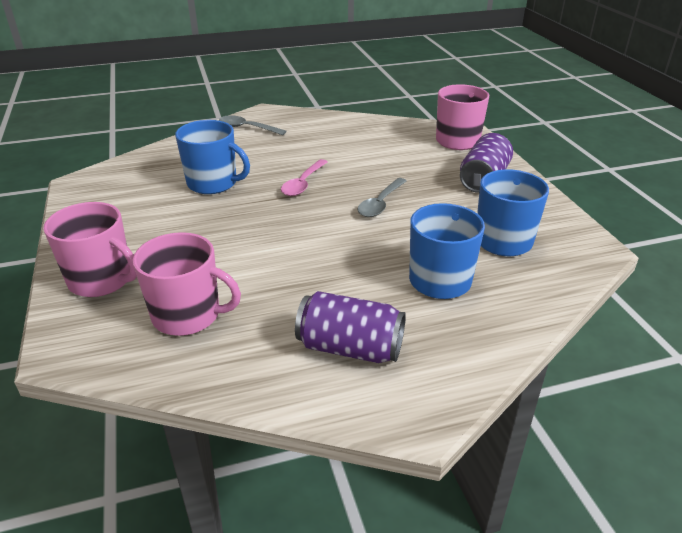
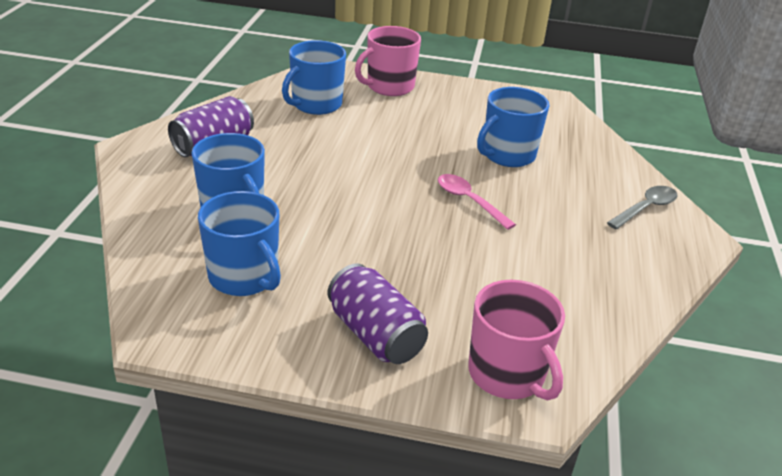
camera: 115 degrees right, 0 degrees up
(188, 315) = (316, 104): pink mug -> blue mug
(380, 203) = (387, 232): grey spoon -> none

